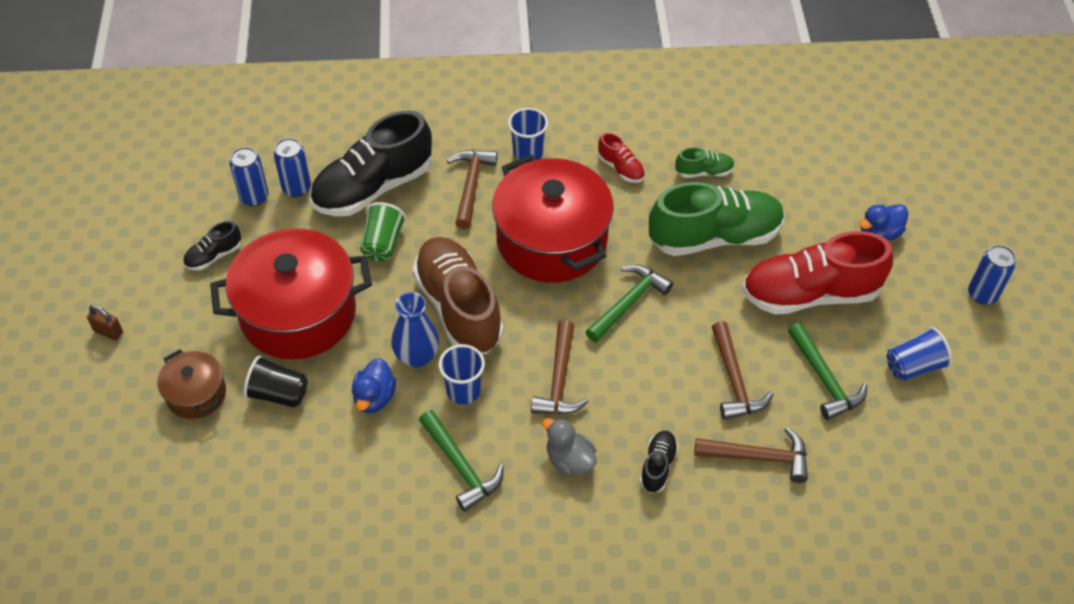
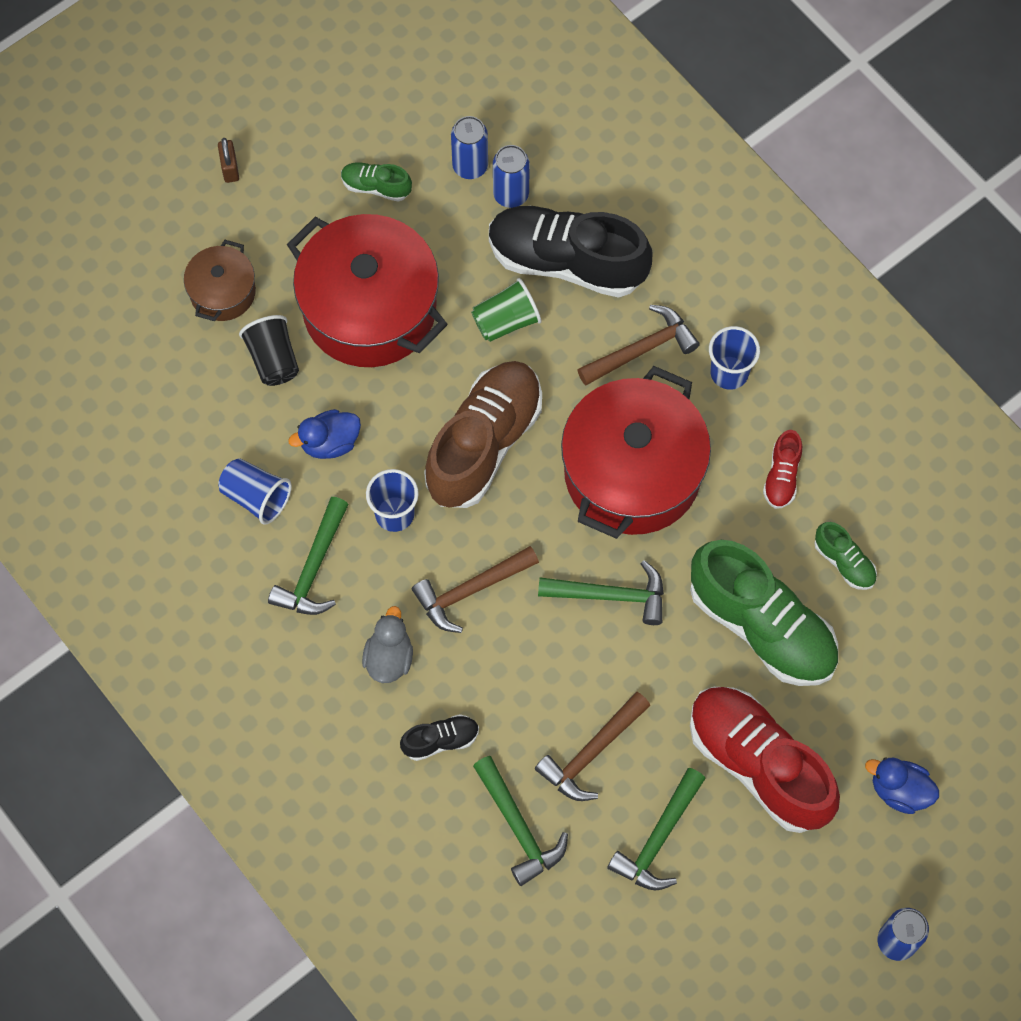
camera: 55 degrees right, 15 degrees up
(214, 256) = (376, 187): black shoe -> green shoe
(417, 356) = (401, 446): blue vase -> none
(759, 457) = (519, 827): brown hammer -> green hammer
(913, 366) = (742, 918): blue cup -> blue cup (256, 497)

